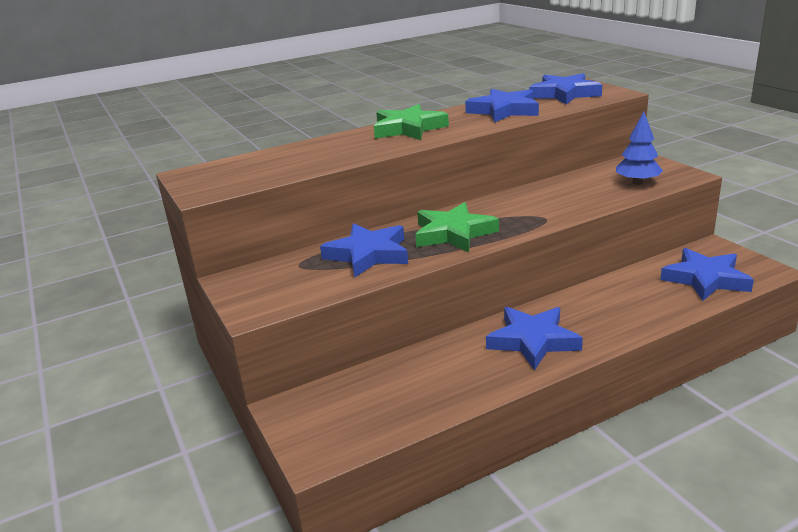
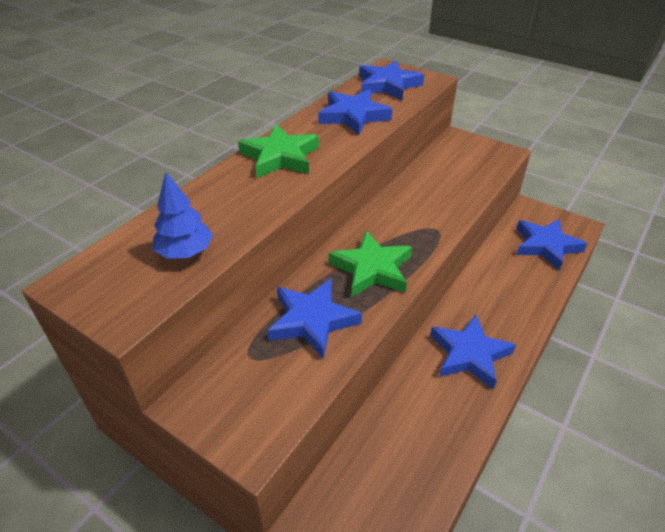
camera: 30 degrees left, 15 degrees up
(637, 182) = (476, 168): blue tree -> blue tree (185, 252)

